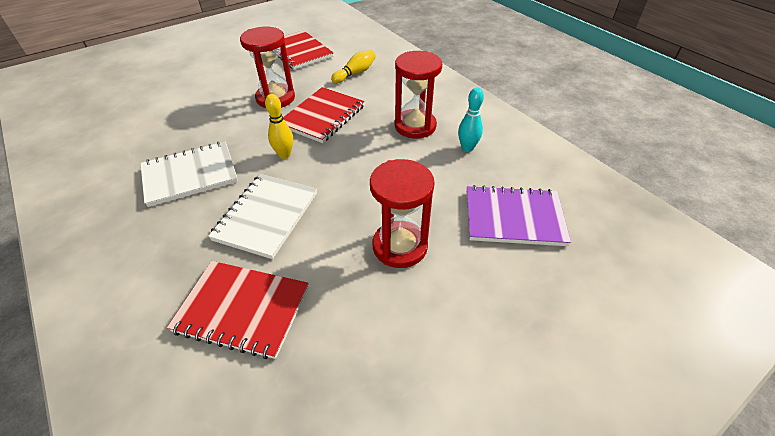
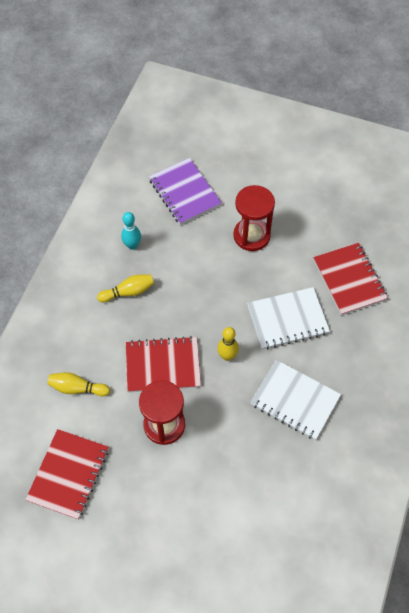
camera: 125 degrees left, 15 degrees up
(415, 126) = (128, 292): red hourglass -> yellow bowling pin

